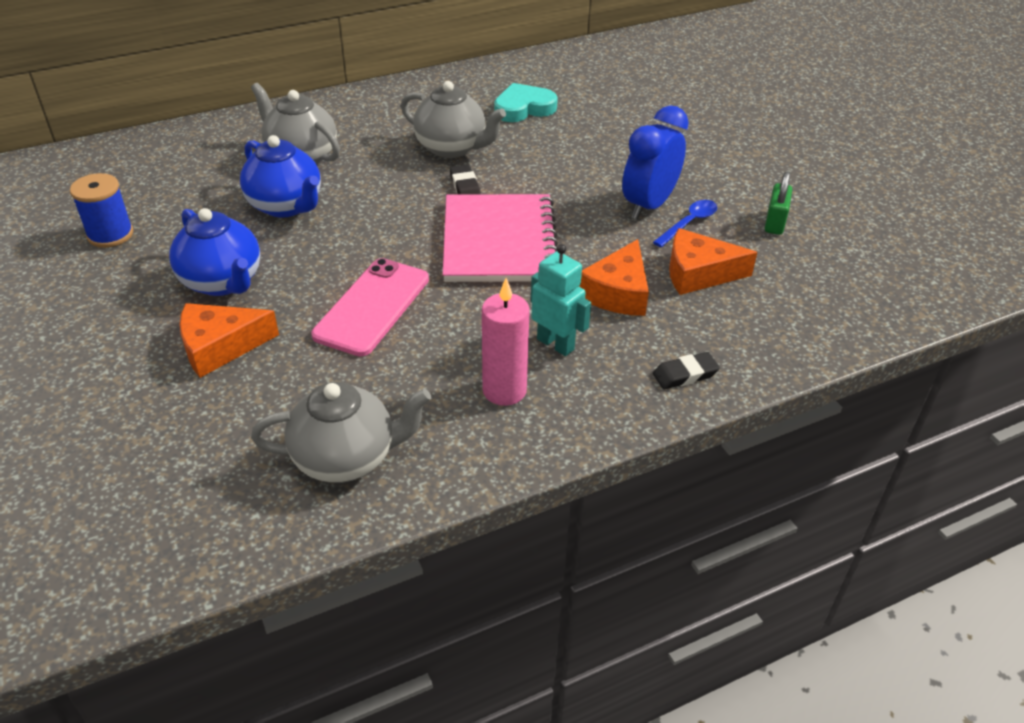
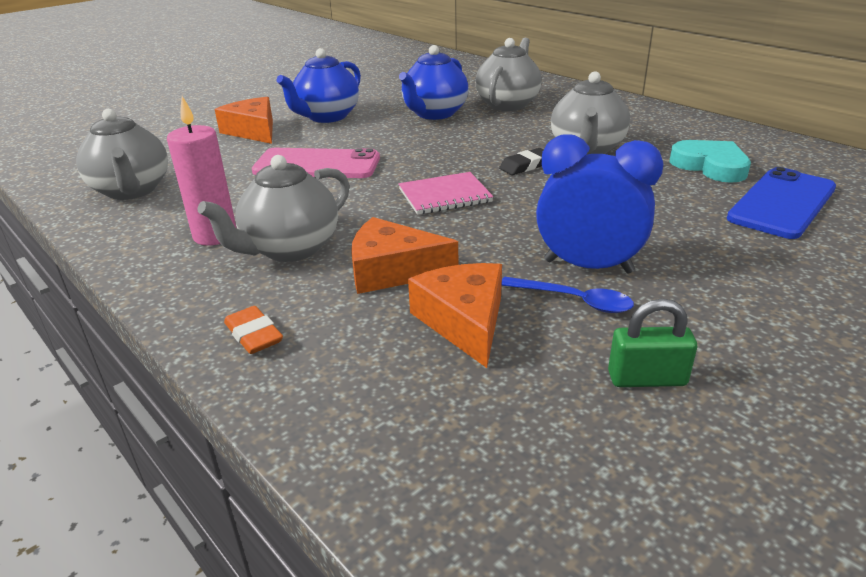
camera: 75 degrees right, 10 degrees down
(110, 235) = (363, 81): blue spool -> none
(499, 241) = (445, 196): pink notebook -> pink notebook, size x0.55
(556, 344) = (290, 249): turquoise robot -> grey teapot
(599, 106) = (782, 203): none -> blue phone
(685, 374) = (254, 335): black eraser -> orange eraser

